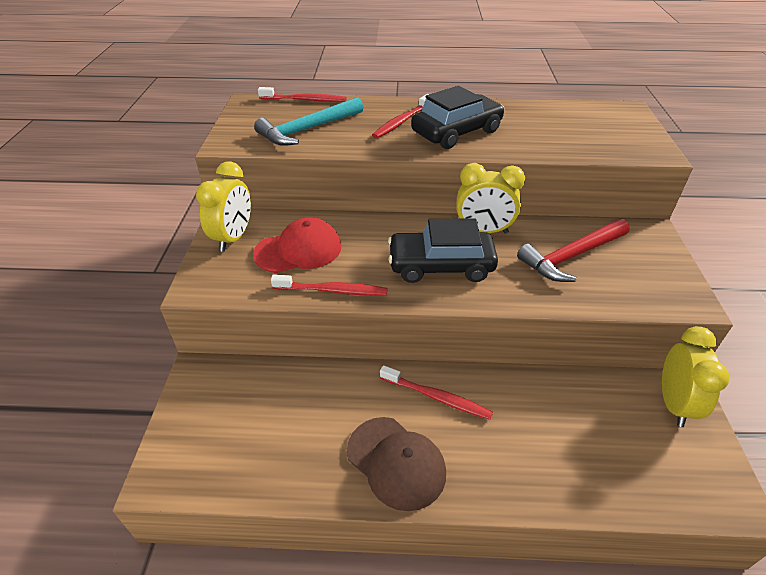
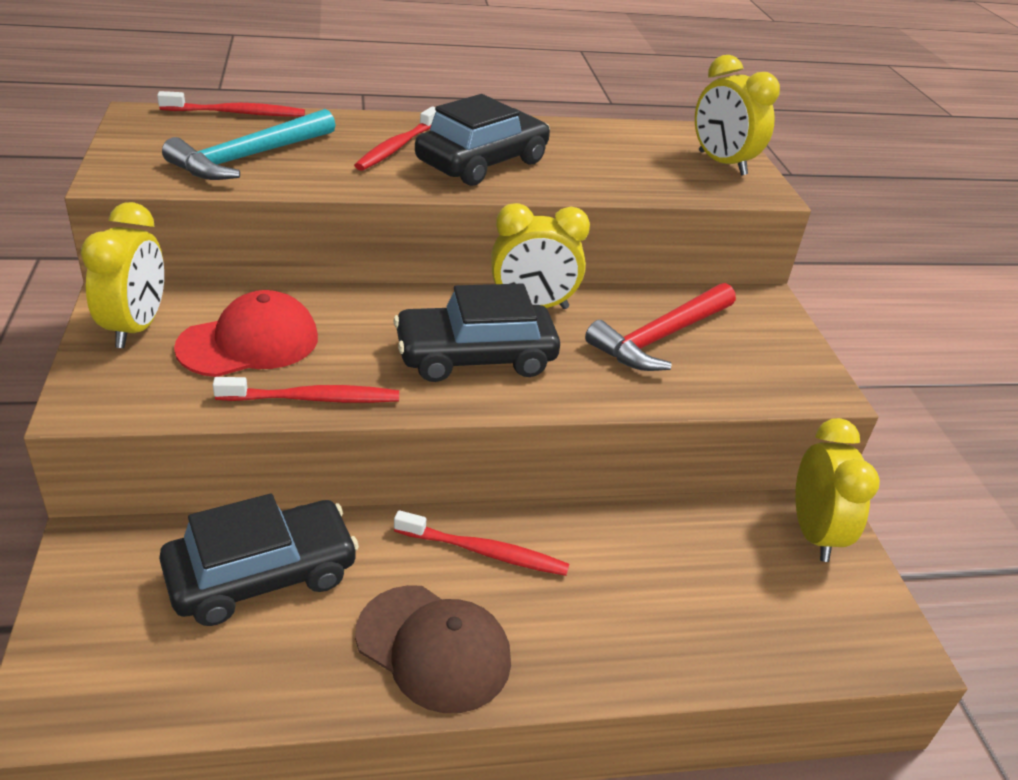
camera: 15 degrees left, 5 degrees down
(295, 400) = (262, 575): none -> black car
(627, 132) = (722, 163): none -> yellow clock

